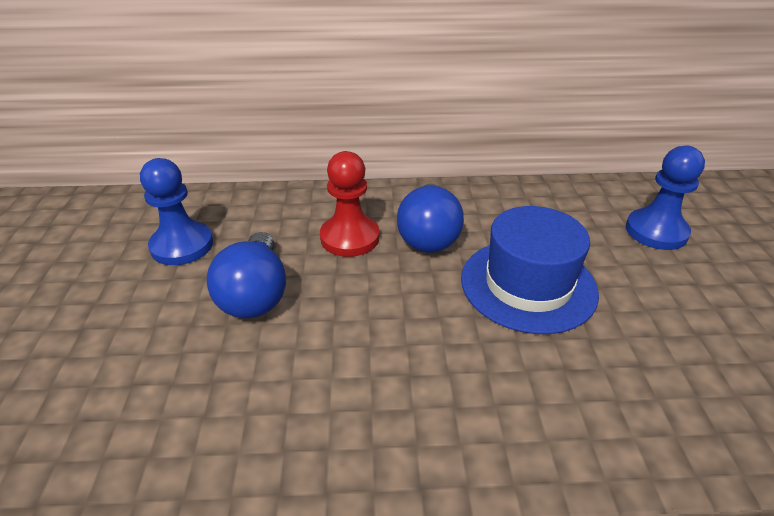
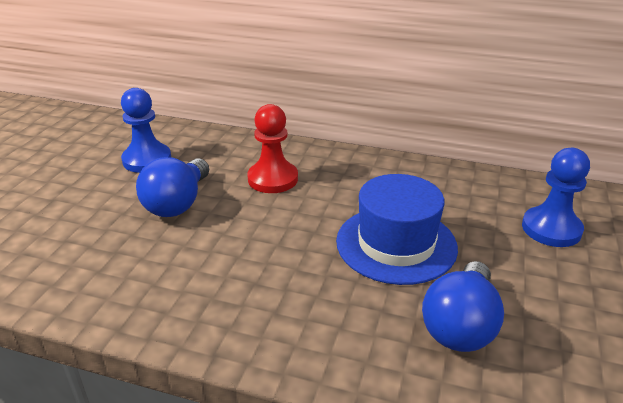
camera: 20 degrees right, 5 degrees down
(428, 235) = (337, 190): blue light bulb -> blue light bulb (460, 325)

